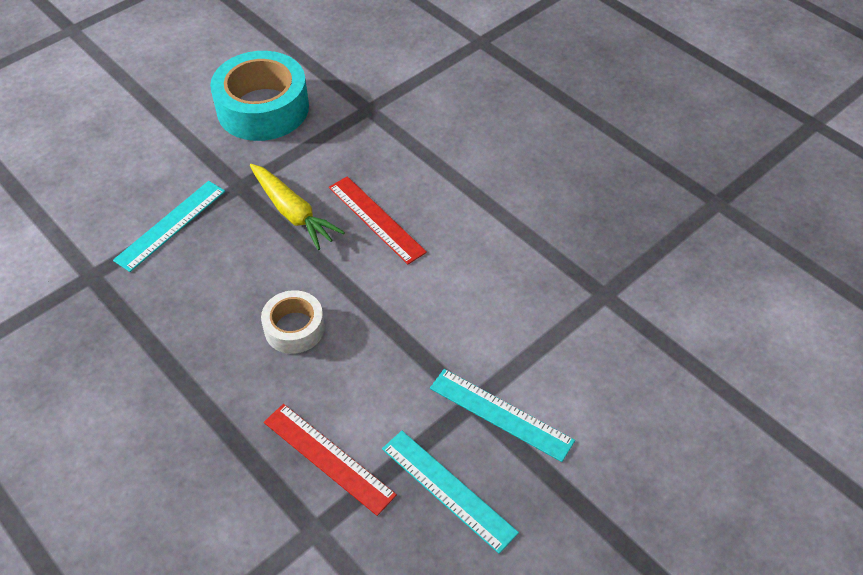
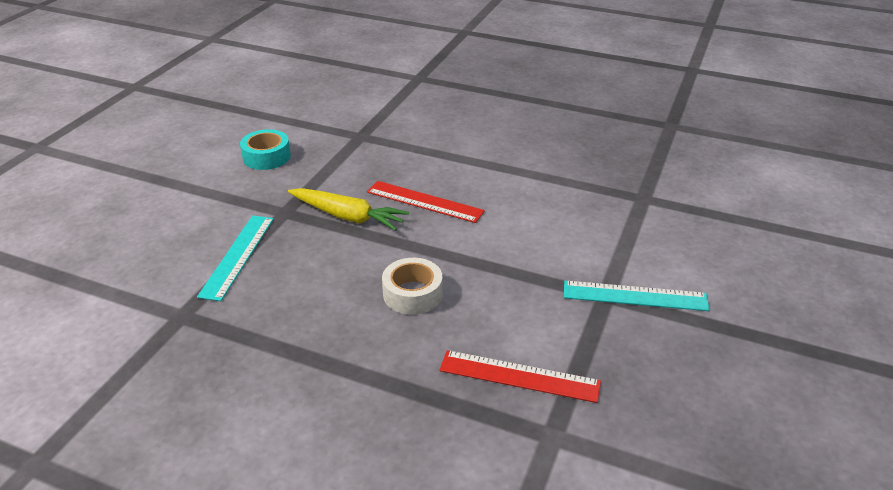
camera: 25 degrees left, 15 degrees down
(263, 108) = (266, 157): turquoise tape -> turquoise tape, size x0.55
(448, 489) = (639, 361): turquoise ruler -> none

